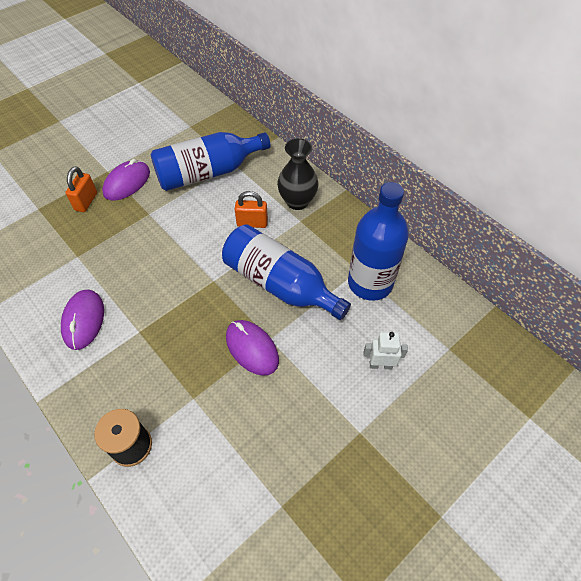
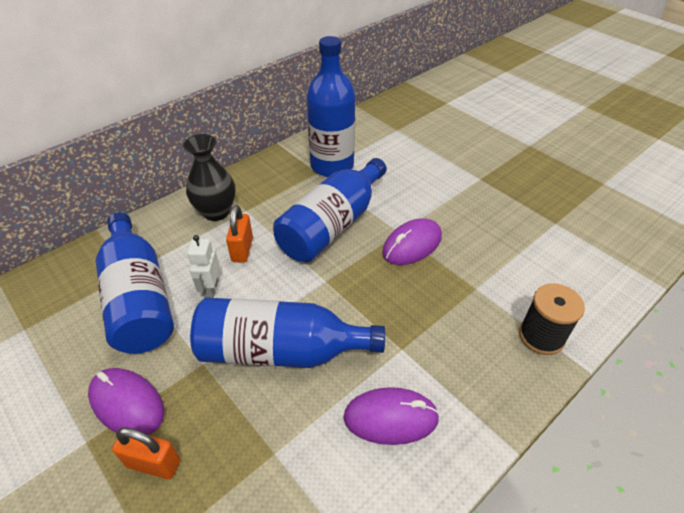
camera: 90 degrees left, 10 degrees down
(151, 254) = (280, 350): none -> blue bottle
(380, 365) = (417, 164): white robot -> white robot (211, 289)

